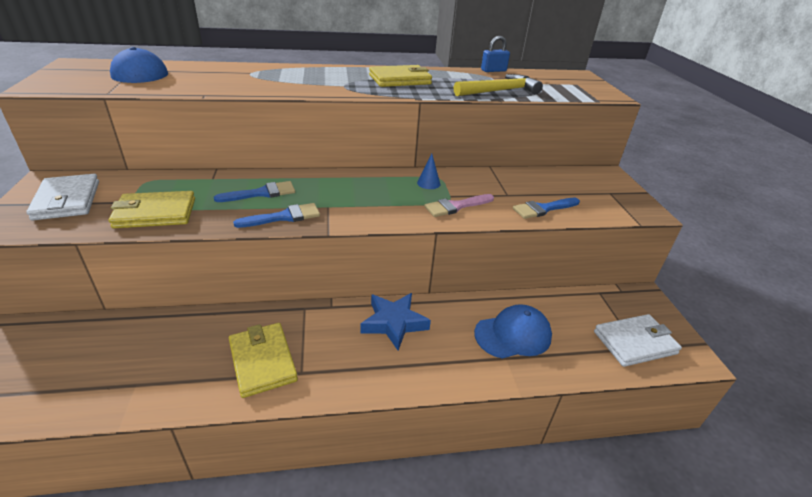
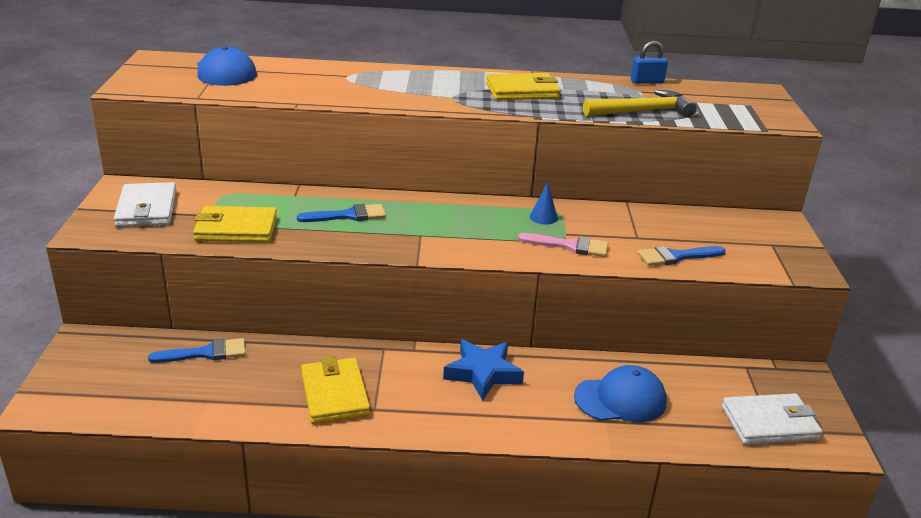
camera: 10 degrees right, 5 degrees down
(284, 217) = (371, 243): blue brush -> blue brush (205, 353)
(456, 206) = (569, 246): pink brush -> pink brush turned 150 degrees counterclockwise

